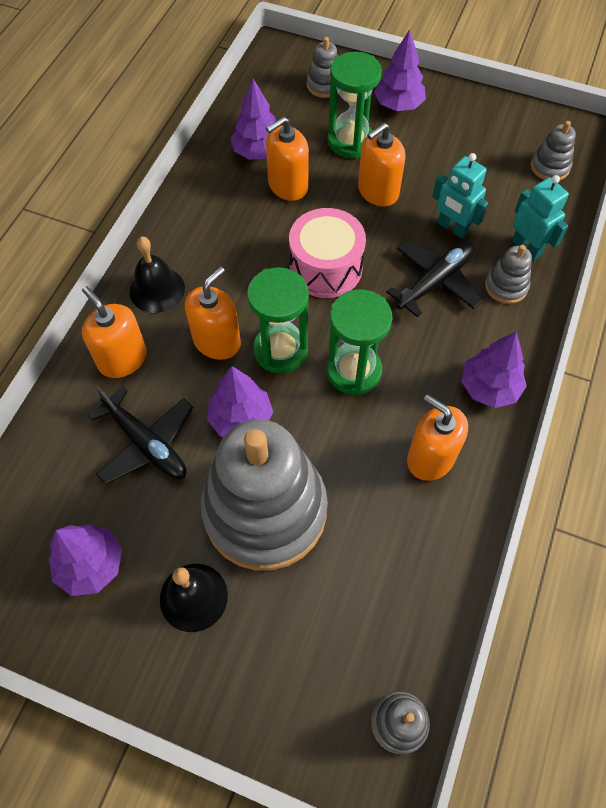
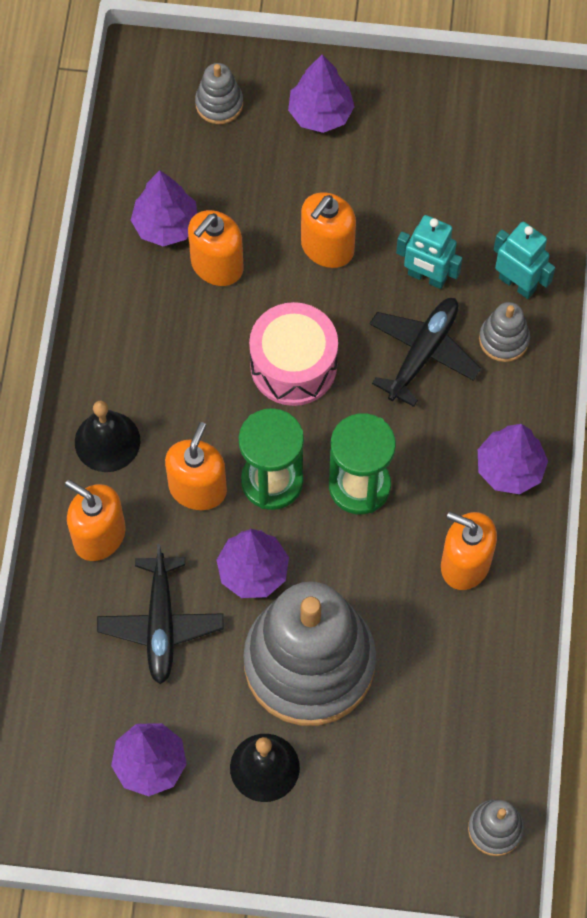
camera: 15 degrees left, 5 degrees up
(146, 443) = (161, 624): black plane -> black plane turned 60 degrees clockwise
(350, 141) = (275, 183): green hourglass -> none
(549, 167) = (524, 163): grey stacking toy -> none

